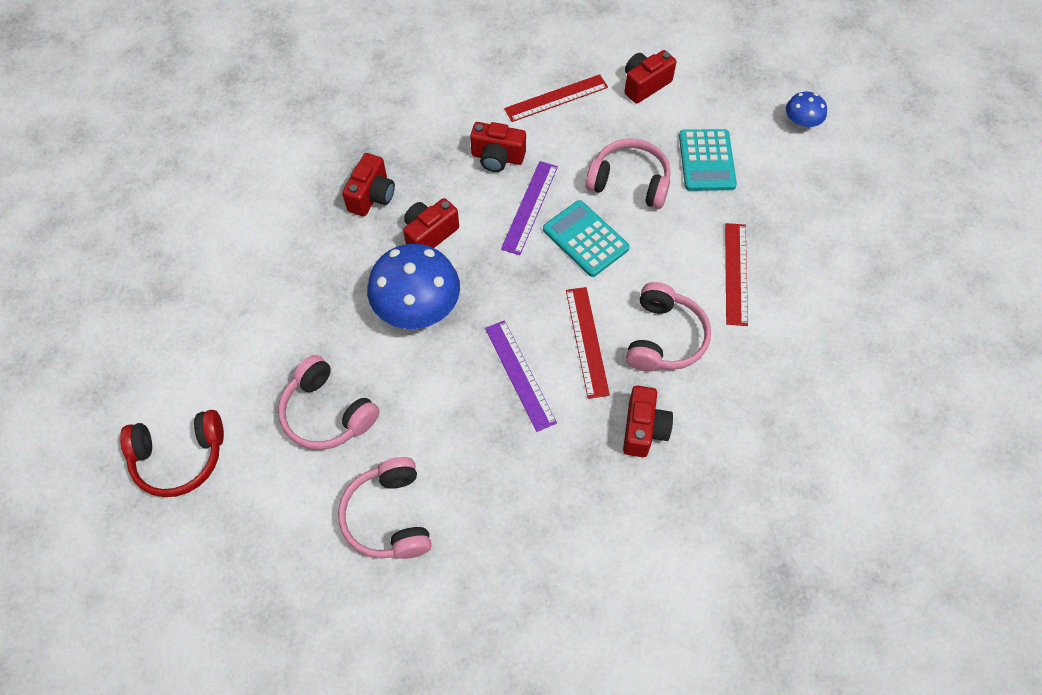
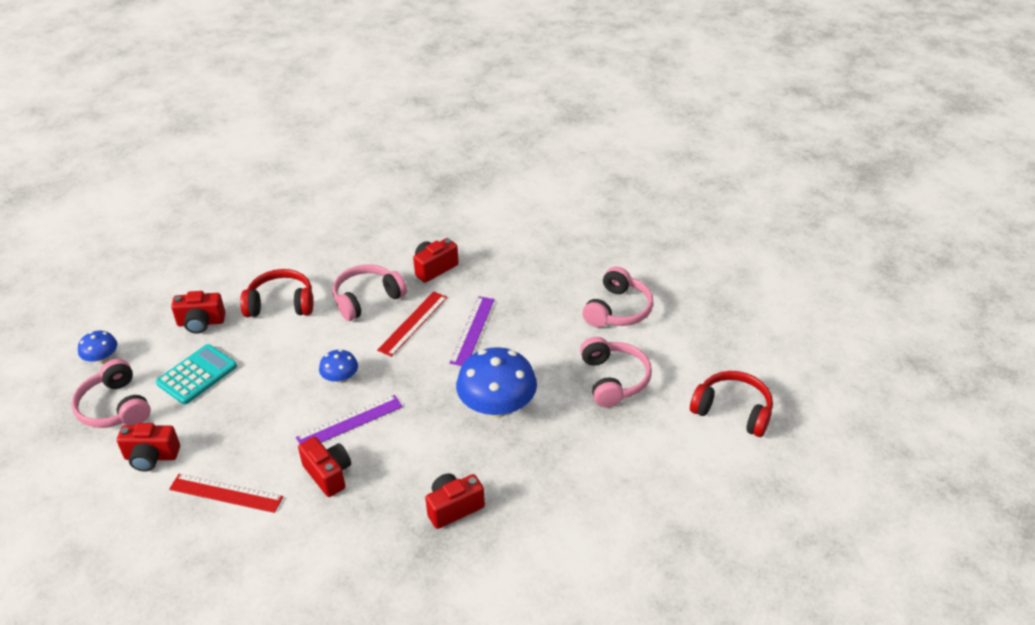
camera: 140 degrees left, 20 degrees down
(429, 234) = (440, 449): red camera -> red camera (201, 323)
(585, 239) = (340, 378): turquoise calculator -> blue mushroom
(629, 182) = (264, 394): pink headphones -> pink headphones (115, 407)
(736, 273) = (281, 304): red ruler -> red headphones

